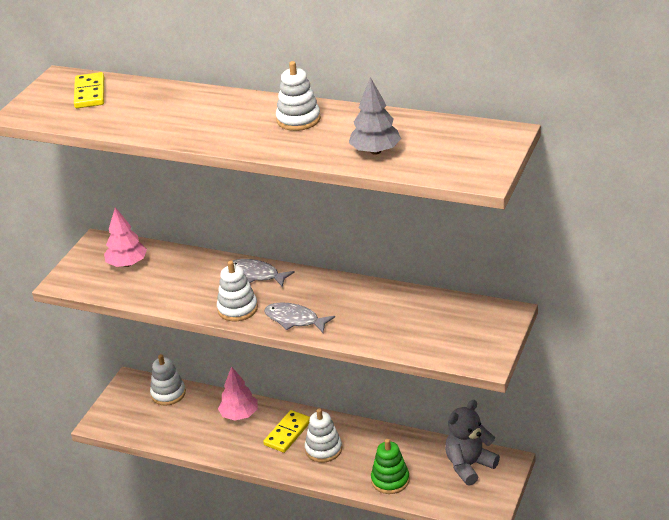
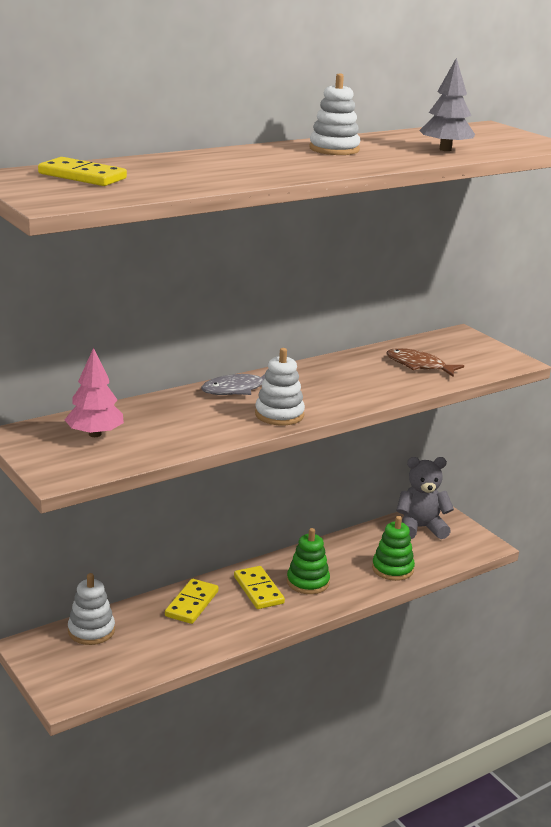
camera: 60 degrees left, 10 degrees down
(239, 415) = (192, 604): pink tree -> yellow domino
(294, 320) = (340, 400): grey fish -> none
(323, 449) = (308, 582): white stacking toy -> green stacking toy
(407, 323) = (419, 365): none -> brown fish
(469, 465) = (420, 528): grey teddy bear -> grey teddy bear turned 90 degrees clockwise

